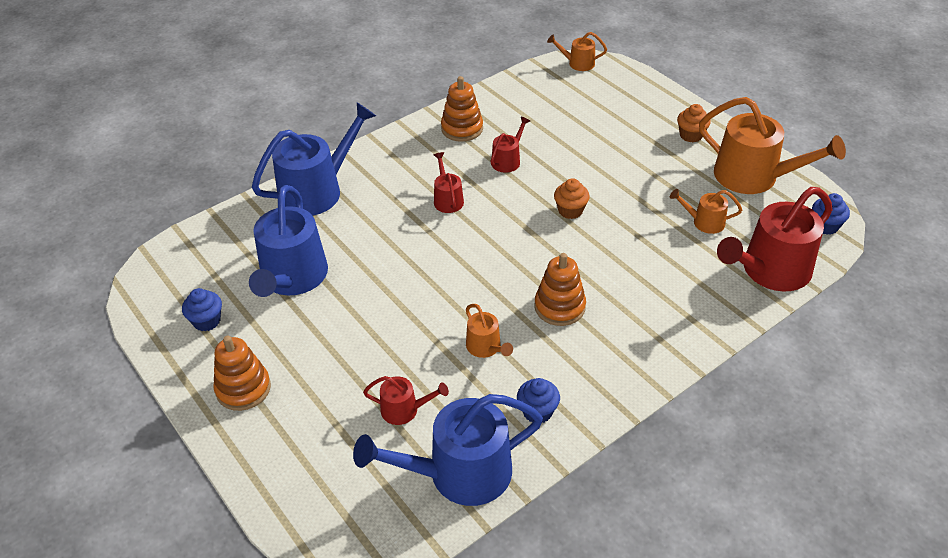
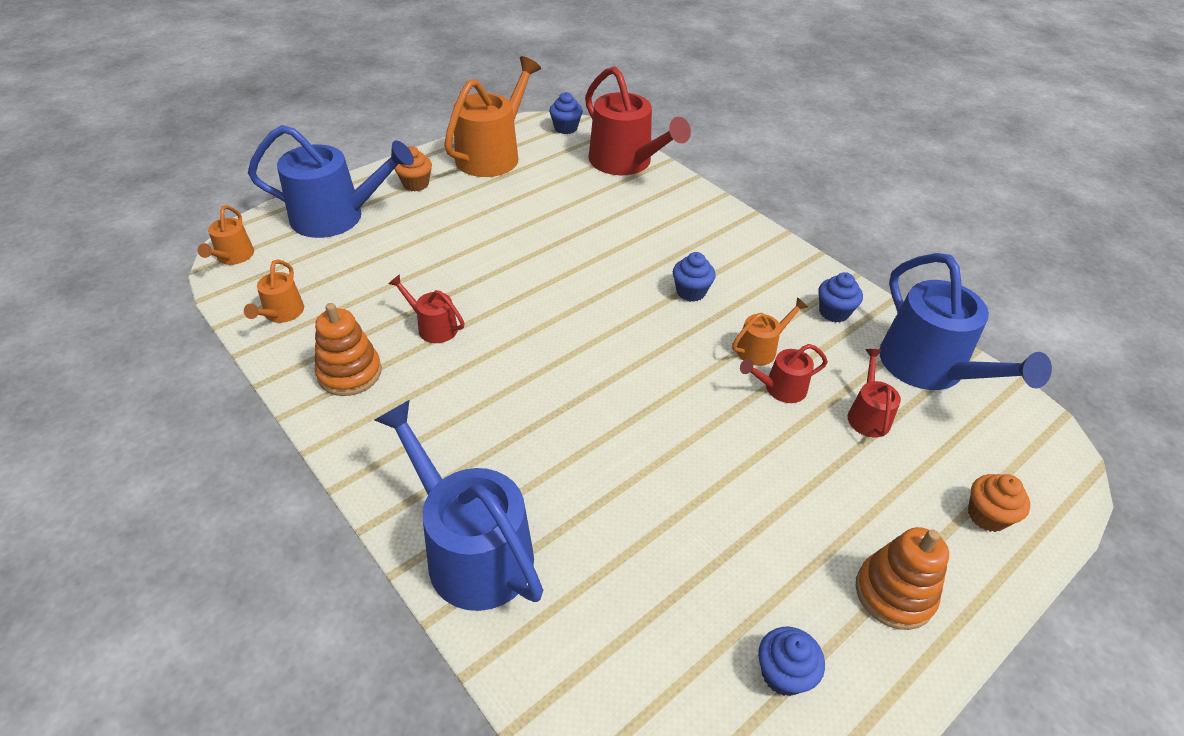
camera: 95 degrees left, 0 degrees up
(292, 278) = (674, 560): blue watering can -> blue watering can (336, 217)
(447, 199) = (508, 386): red watering can -> red watering can (780, 388)
(559, 307) = (691, 292): orange stacking toy -> blue cupcake
(570, 211) = (536, 277): orange cupcake -> orange cupcake (987, 516)
(704, 222) = (559, 190): orange watering can -> orange watering can (282, 313)

